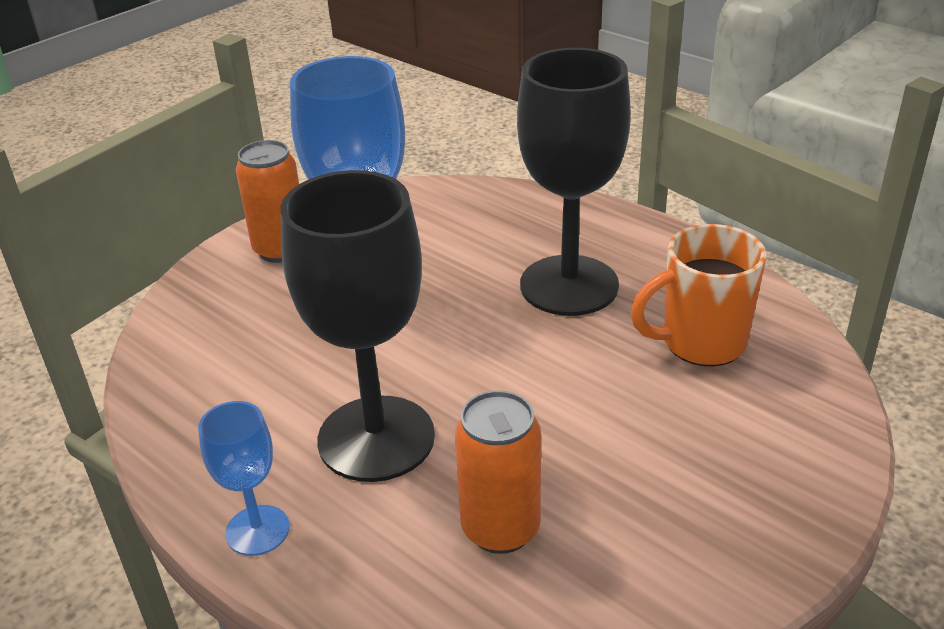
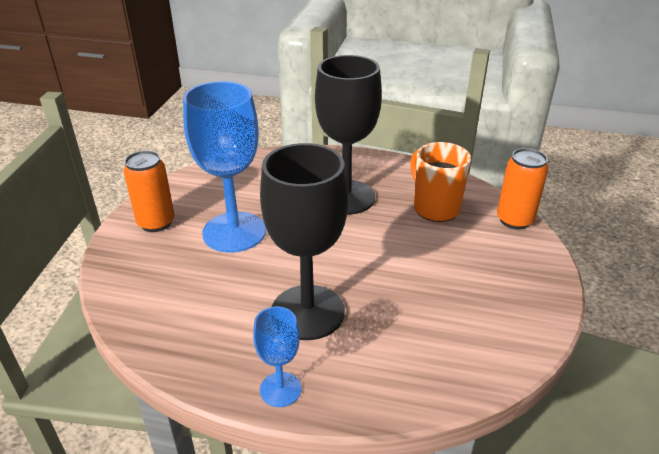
camera: 30 degrees left, 0 degrees up
(500, 529) = (414, 335): orange can -> orange can (514, 220)
(700, 343) = (435, 208): orange mug -> orange mug turned 105 degrees clockwise

